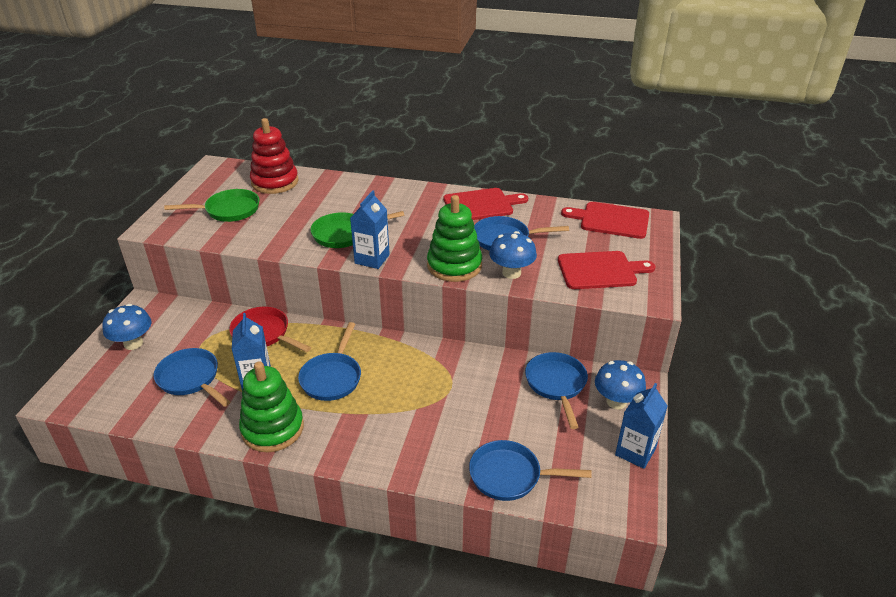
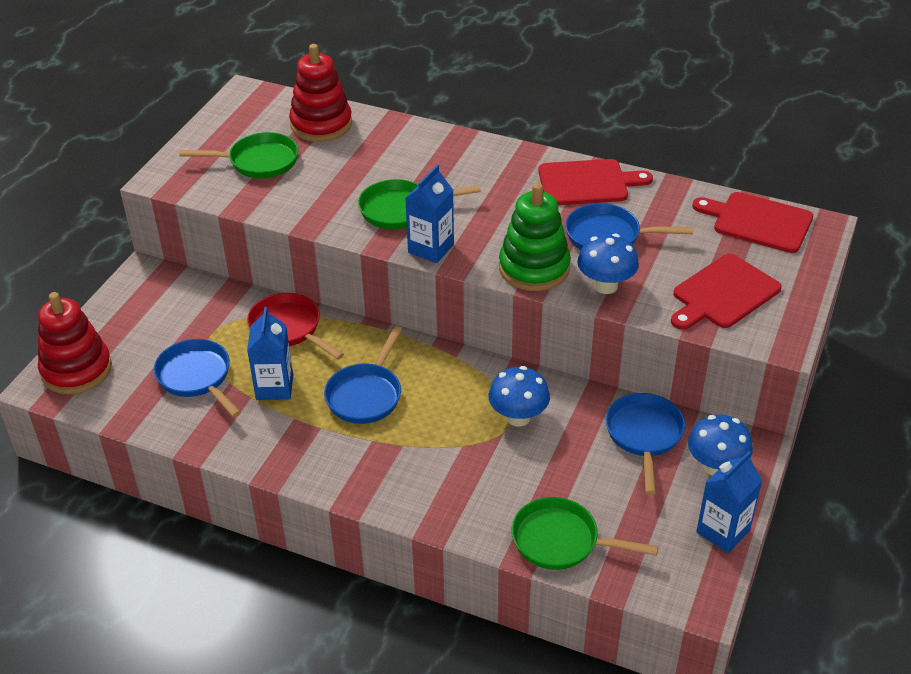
camera: 10 degrees right, 5 degrees up
(87, 383) = (76, 370): none -> red stacking toy
(133, 343) = (131, 324): blue mushroom -> blue mushroom (518, 417)
(272, 428) = (287, 450): green stacking toy -> none
(510, 476) = (561, 541): blue pan -> green pan
(600, 270) = (723, 294): red cutting board -> red cutting board turned 135 degrees clockwise

